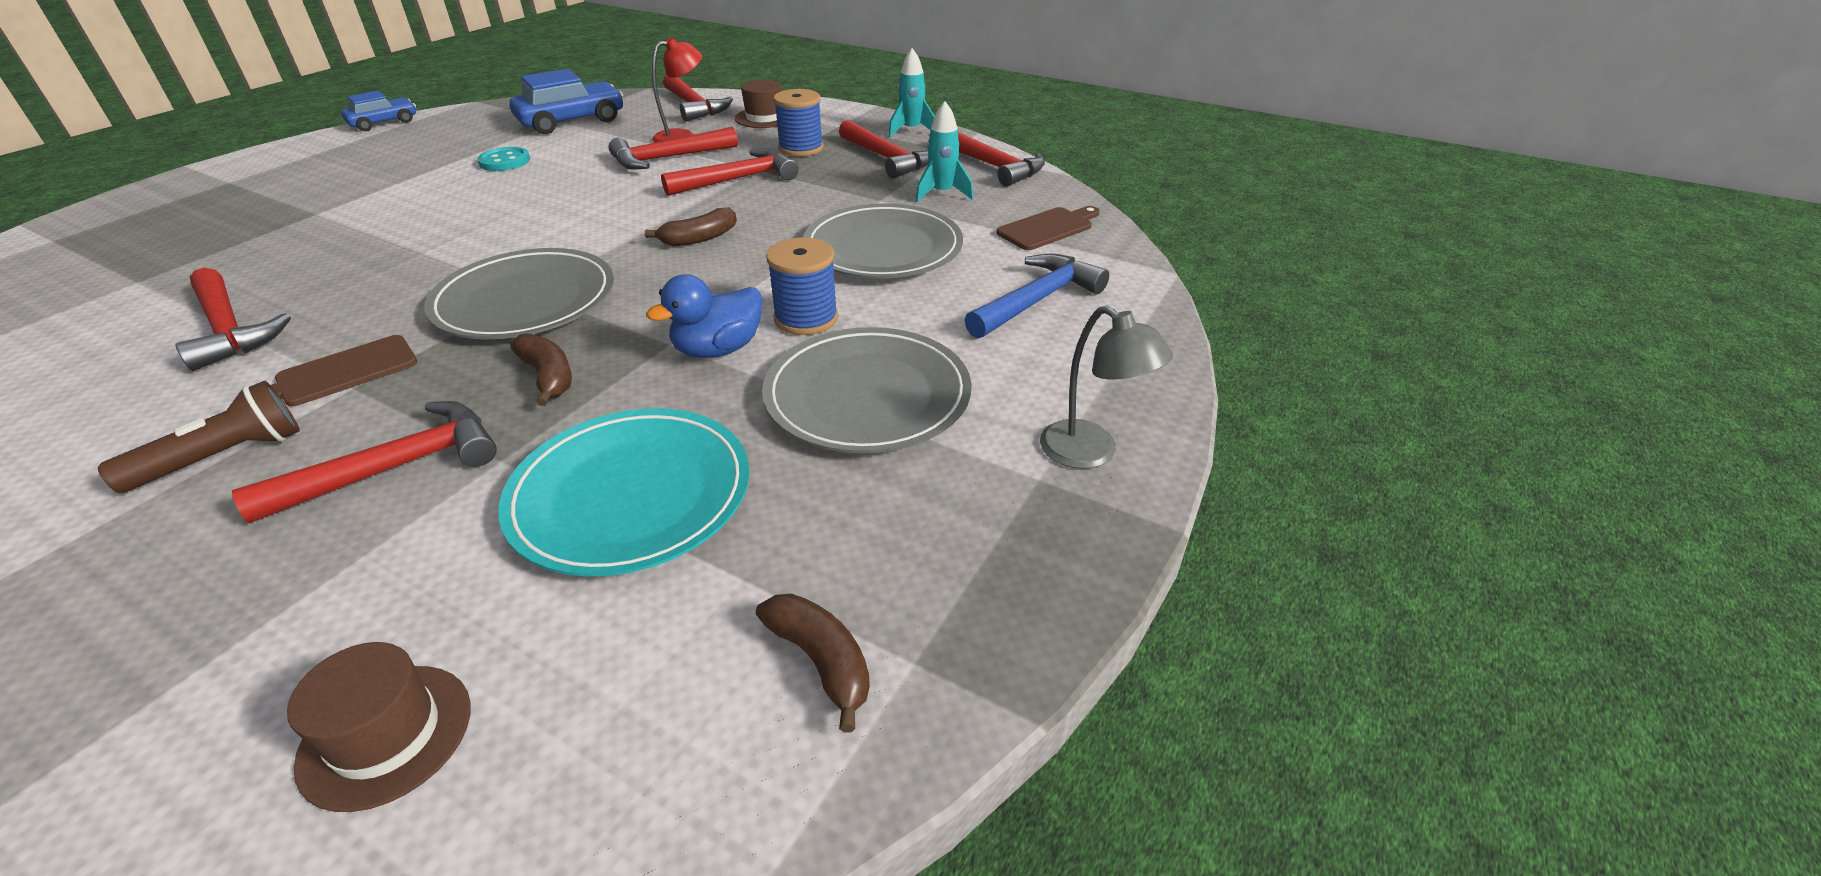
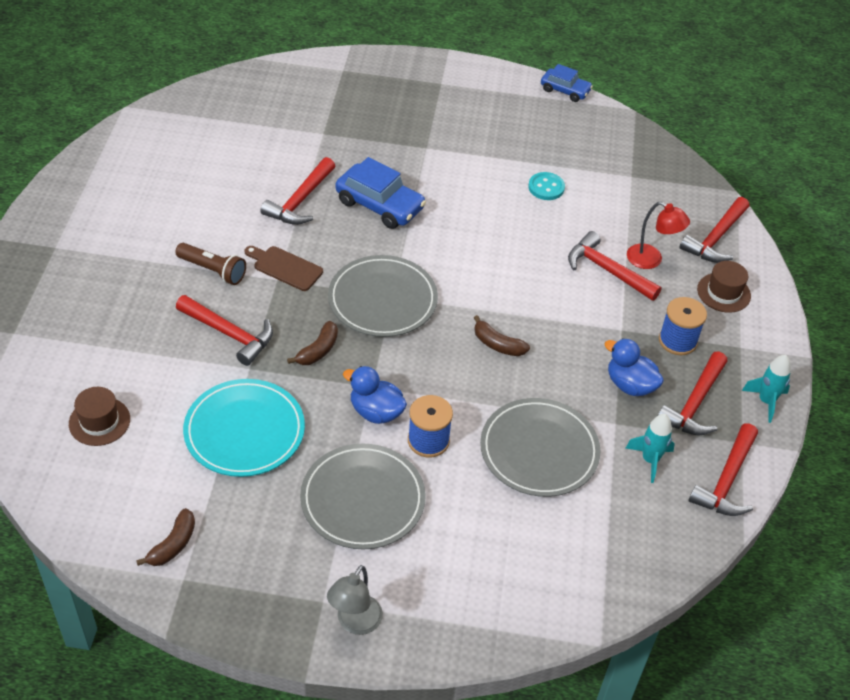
camera: 65 degrees right, 10 degrees up
(572, 121) = (636, 183): blue car -> blue car (380, 205)
(738, 179) = (597, 326): red hammer -> none
(835, 181) = (630, 385): none -> blue duck
(1036, 300) = (512, 561): blue hammer -> none
(1048, 228) = (629, 545): brown cutting board -> none

